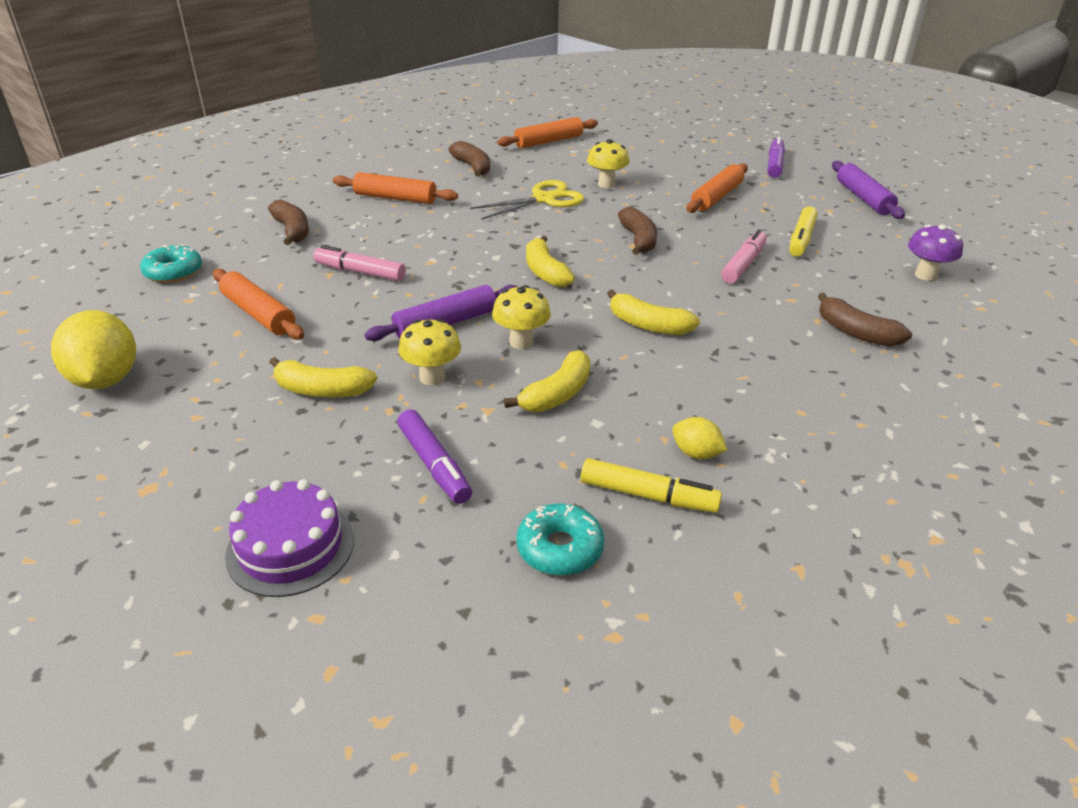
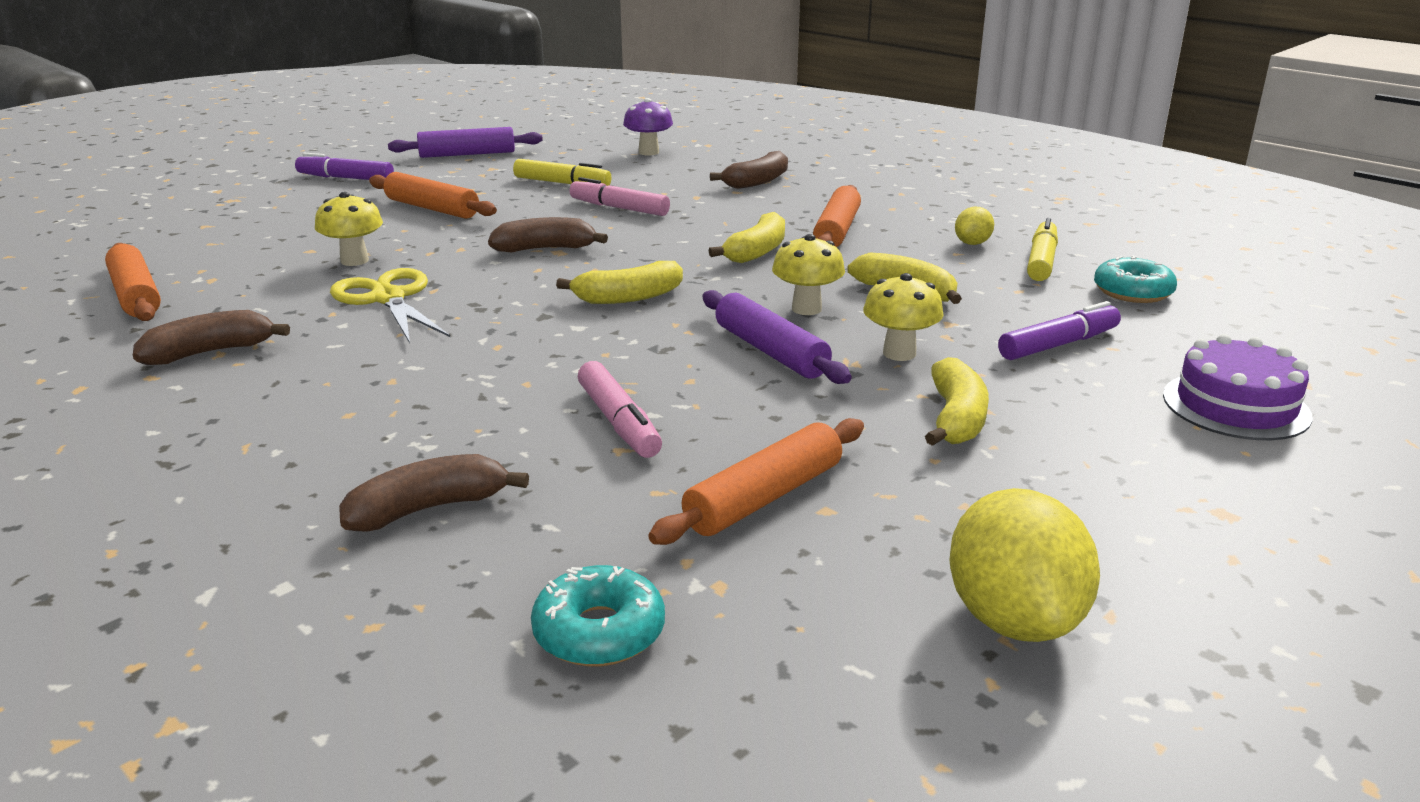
camera: 90 degrees left, 10 degrees down
(106, 380) = (1013, 619): yellow lemon -> yellow lemon turned 75 degrees counterclockwise
(360, 272) = (618, 422): pink marker -> pink marker turned 45 degrees counterclockwise
(395, 198) = (317, 414): orange rolling pin -> orange rolling pin (837, 230)

